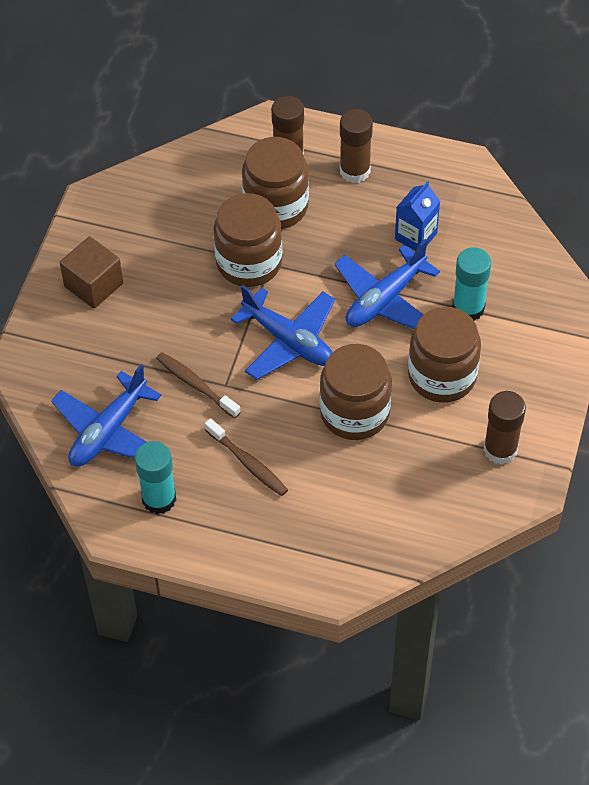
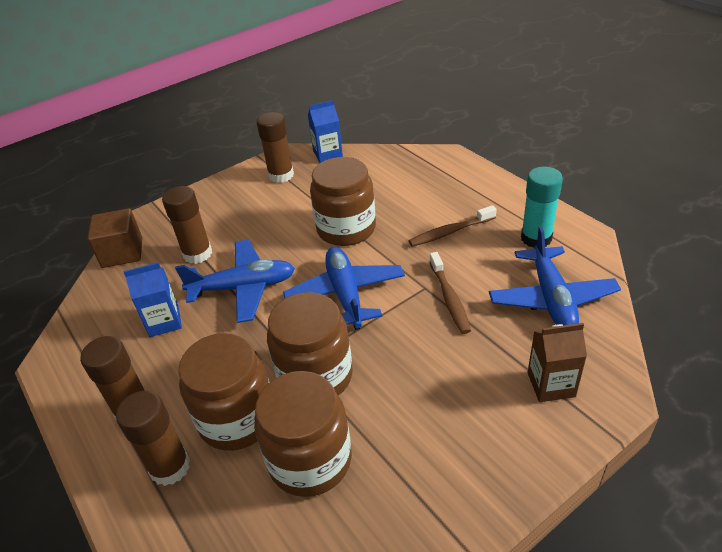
camera: 140 degrees left, 15 degrees down
(70, 349) = (551, 384): none -> brown carton
(93, 285) = (487, 439): brown cube -> brown cube (122, 252)
(108, 431) = (551, 298): blue plane -> blue plane turned 105 degrees clockwise
(248, 463) = (450, 232): brown toothbrush -> brown toothbrush turned 105 degrees counterclockwise
(442, 375) = (266, 224): brown jar -> brown jar (310, 460)
(468, 308) = (197, 254): turquoise glue stick -> brown glue stick
(482, 513) = (328, 154): none -> blue carton

